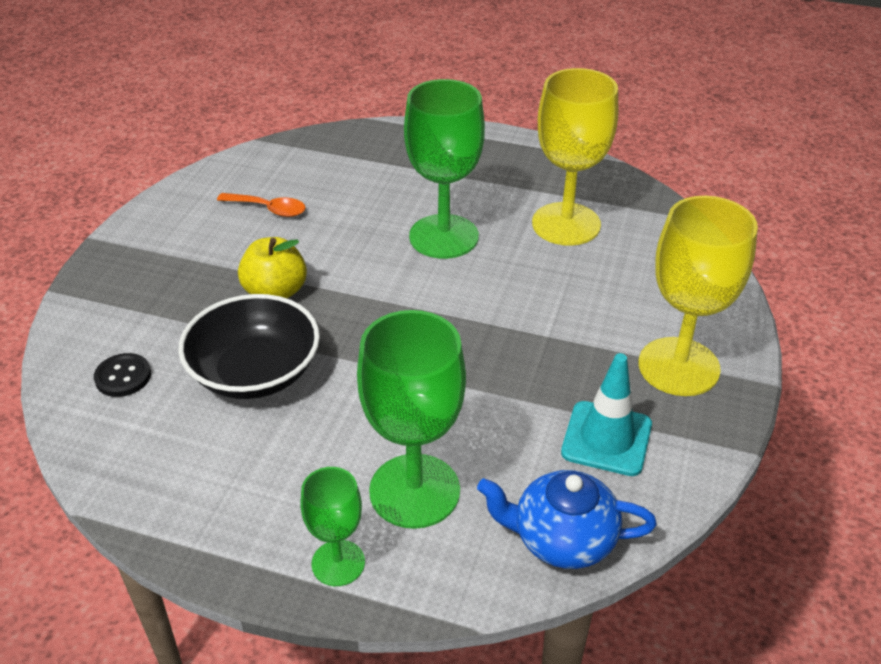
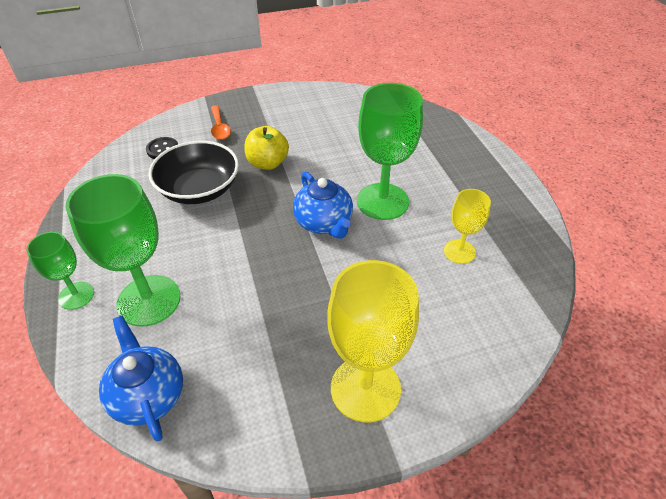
camera: 55 degrees right, 5 degrees up
(268, 209) = (333, 125): orange spoon -> orange spoon (219, 128)
(431, 293) = (324, 223): none -> blue teapot
(566, 224) = (459, 251): yellow goblet -> yellow goblet, size x0.55
(606, 438) = (257, 377): turquoise traffic cone -> none

